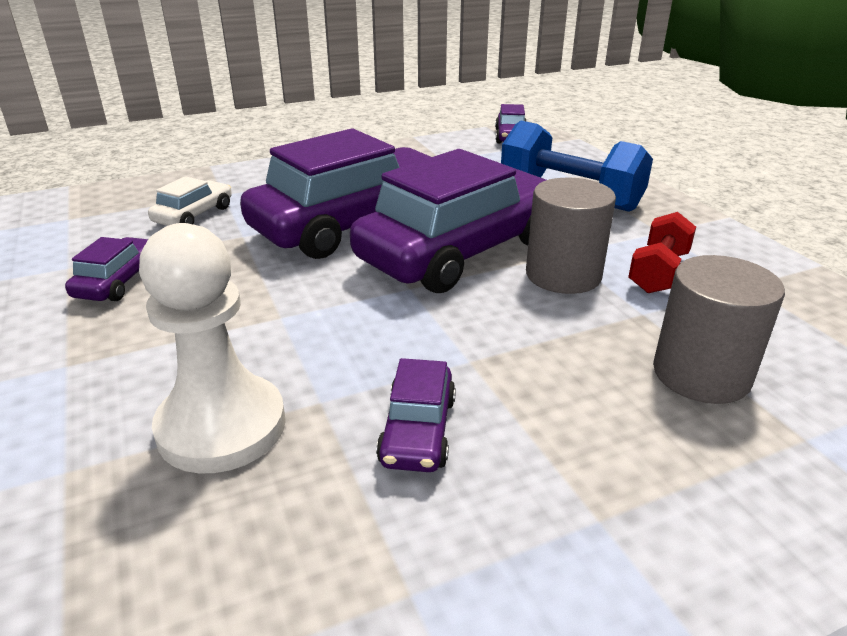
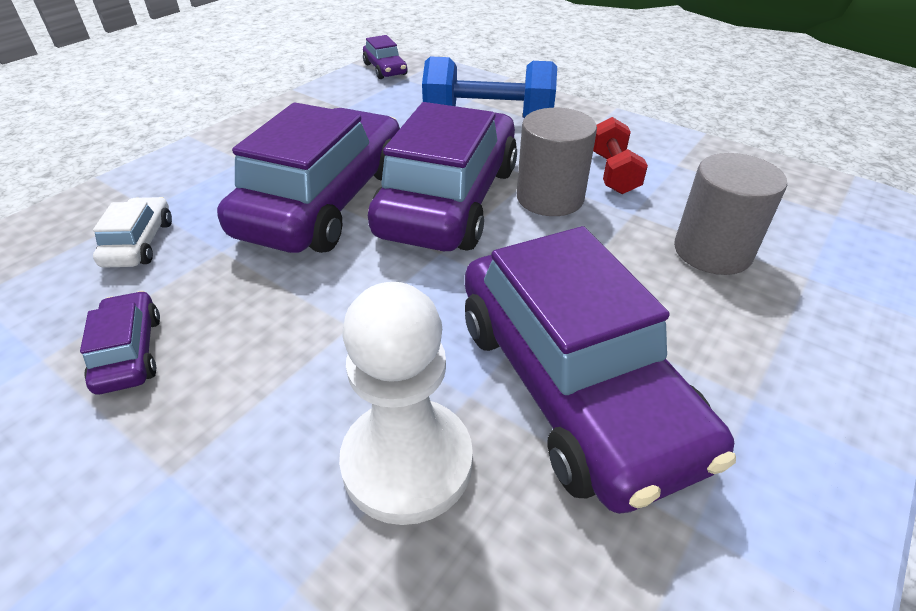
camera: 30 degrees left, 10 degrees up
(418, 430) = (572, 385): purple car -> purple car, size x2.34

